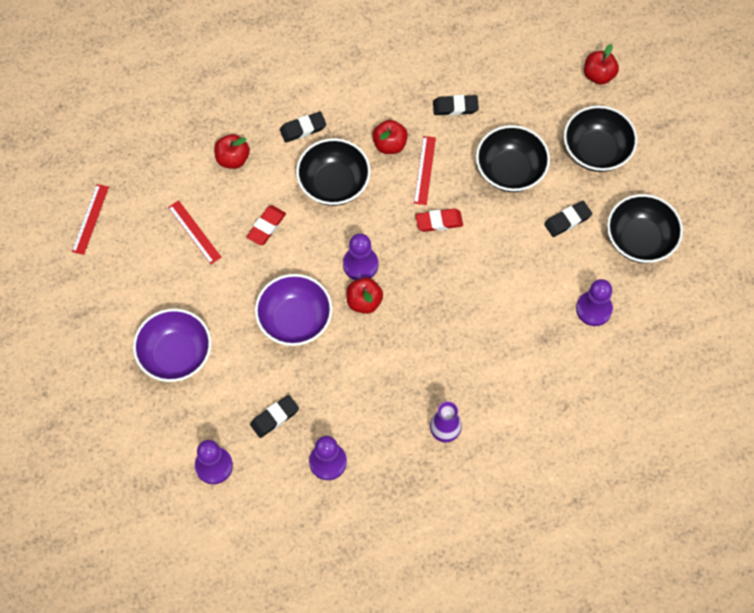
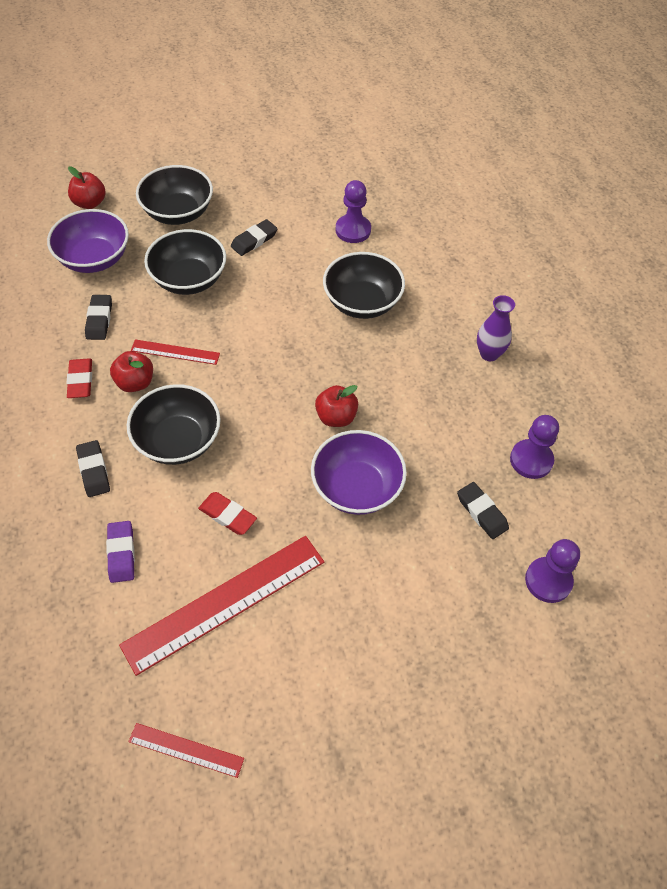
camera: 90 degrees left, 10 degrees down
(176, 355) = (402, 626): purple bowl -> purple bowl (94, 258)
(194, 232) = (225, 602): red ruler -> red ruler, size x2.03
(233, 159) = (121, 553): red apple -> purple eraser
(360, 264) = (289, 418): purple pawn -> none
(439, 222) = (242, 343): red eraser -> red eraser (80, 381)
(567, 220) = (254, 240): black eraser -> black eraser turned 75 degrees clockwise
(640, 240) = (281, 192): black bowl -> black bowl (362, 302)

